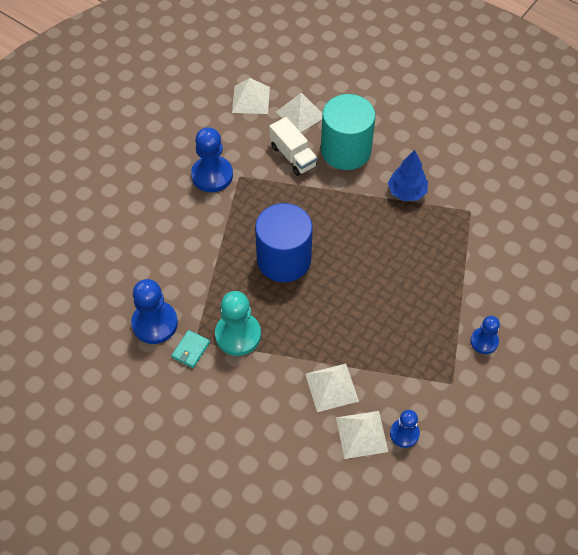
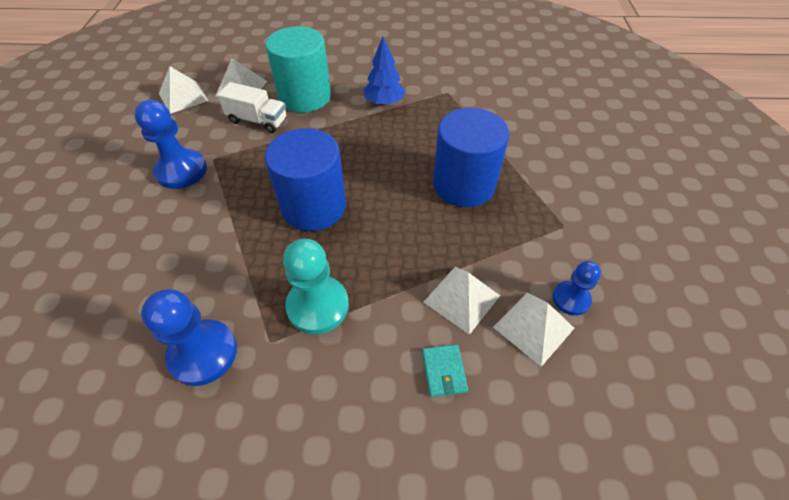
camera: 35 degrees left, 5 degrees down
(191, 350) = (271, 357): turquoise wallet -> turquoise wallet (444, 371)
(406, 305) = (463, 184): none -> blue cylinder
(484, 341) = (554, 177): blue pawn -> none

